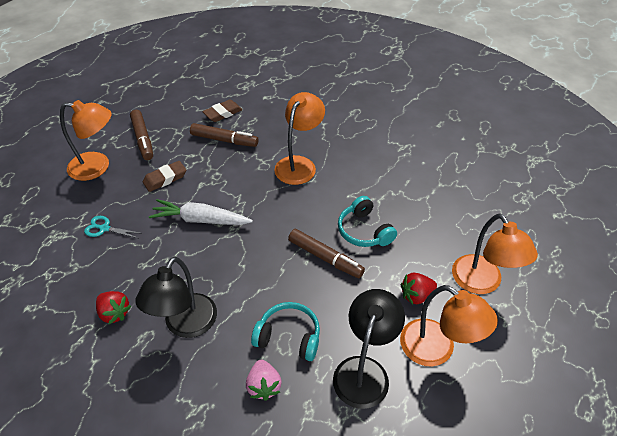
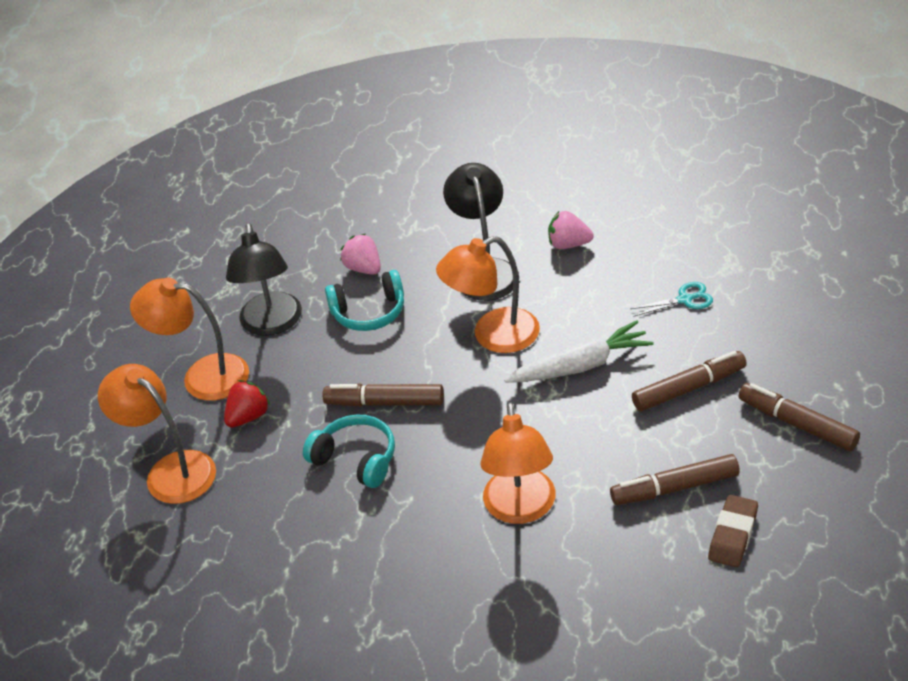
camera: 155 degrees right, 5 degrees down
(97, 167) = (800, 355): orange lamp -> orange lamp (493, 336)
(114, 313) = (569, 244): red strawberry -> pink strawberry
(165, 178) = (689, 388): brown eraser -> brown marker

